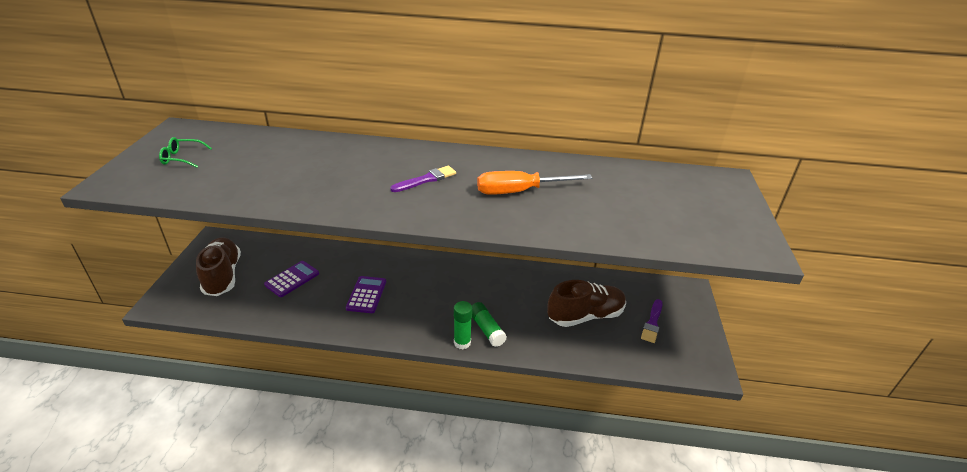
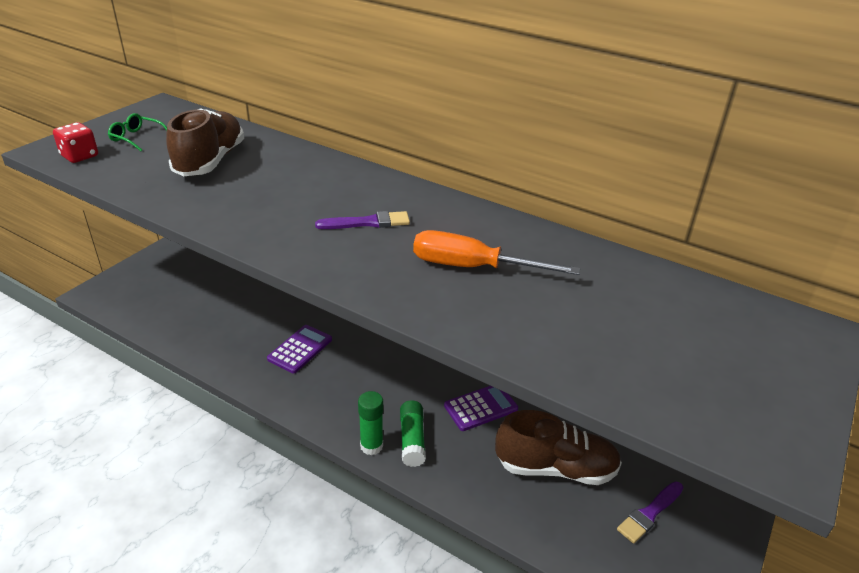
camera: 25 degrees right, 0 degrees up
(143, 183) = (79, 156): none -> red dice
(222, 276) = (170, 281): brown shoe -> brown shoe (210, 161)
(292, 279) = (234, 306): purple calculator -> purple calculator (480, 407)

